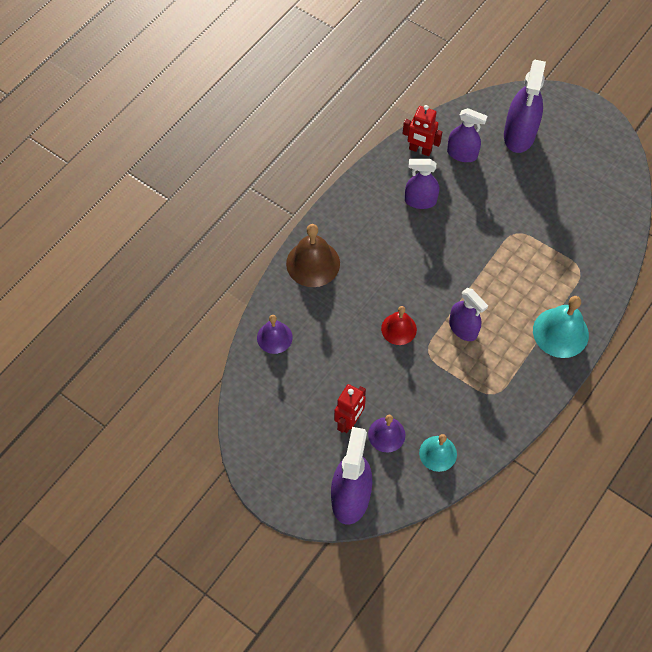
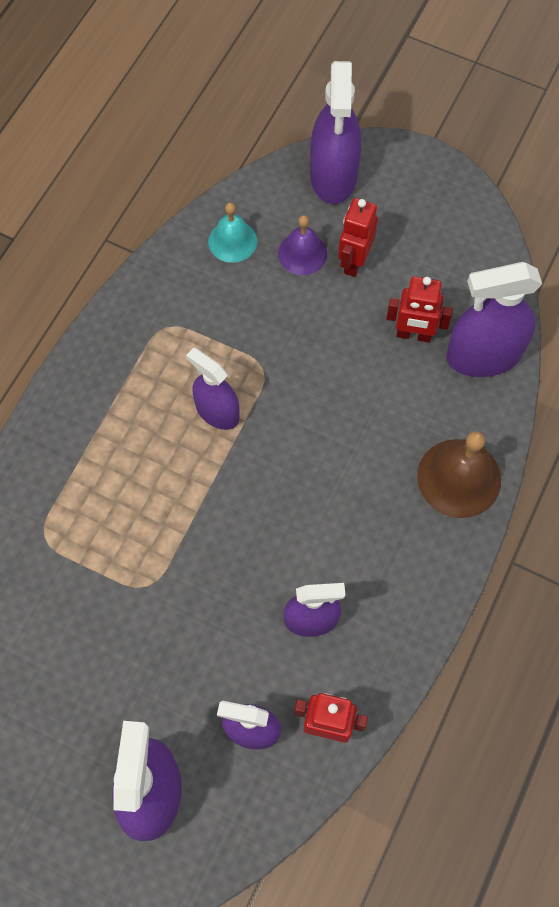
camera: 170 degrees right, 5 degrees up
(274, 337) = (483, 356): purple bell -> purple spray bottle
(319, 359) = (413, 335): none -> red robot
(399, 329) = (310, 396): red bell -> none
(560, 332) = (74, 429): turquoise bell -> none

